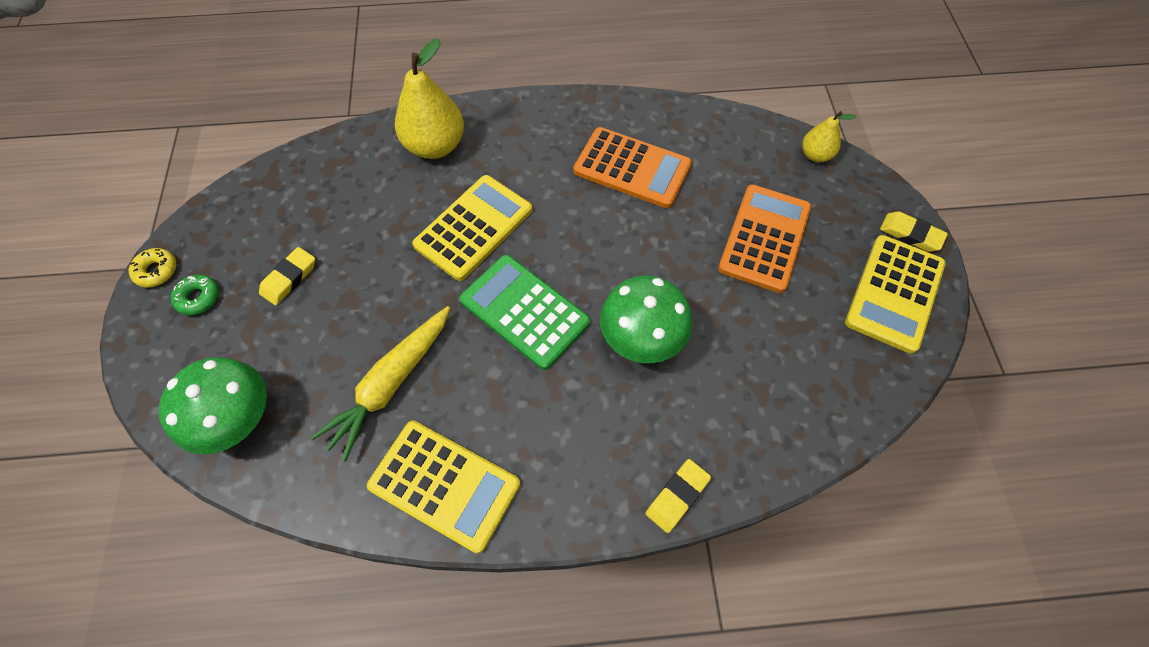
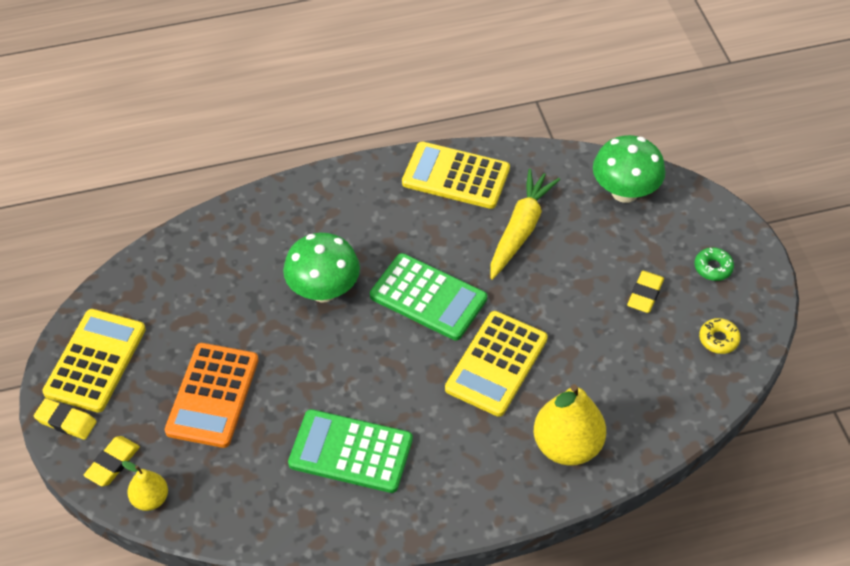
camera: 170 degrees right, 10 degrees down
(156, 271) = (764, 283): yellow donut -> yellow donut (718, 339)
(632, 168) = (351, 452): orange calculator -> green calculator
(677, 496) = (287, 192): yellow eraser -> yellow eraser (113, 463)

